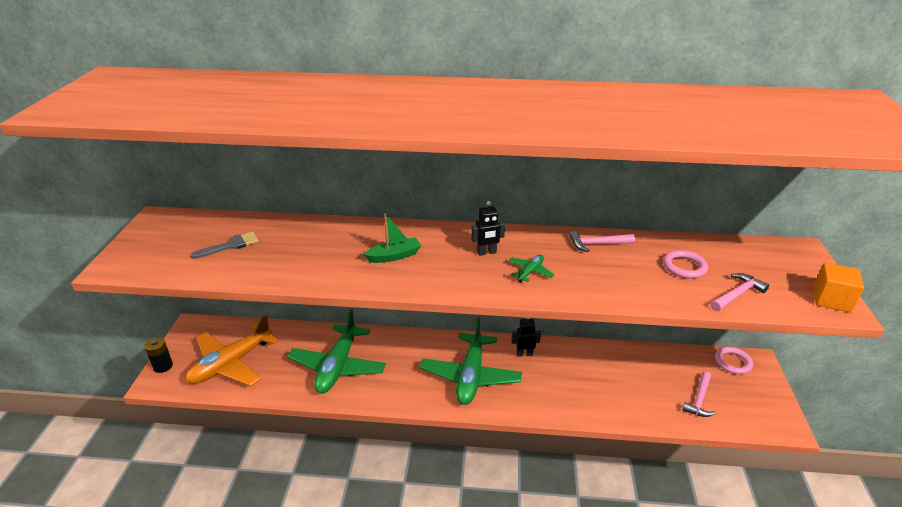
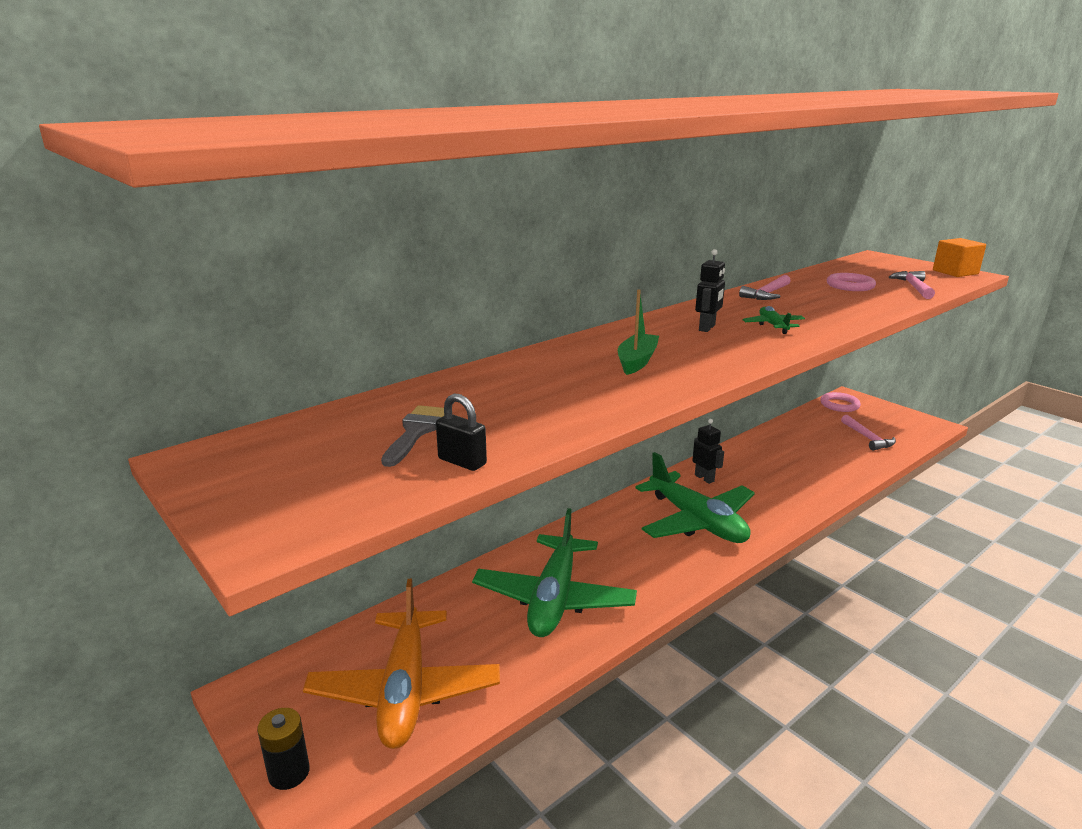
camera: 45 degrees left, 10 degrees down
(213, 271) = (462, 462): none -> black padlock
(338, 366) = (554, 598): green plane -> green plane turned 45 degrees clockwise
(524, 353) = (704, 478): black robot -> black robot turned 105 degrees clockwise

